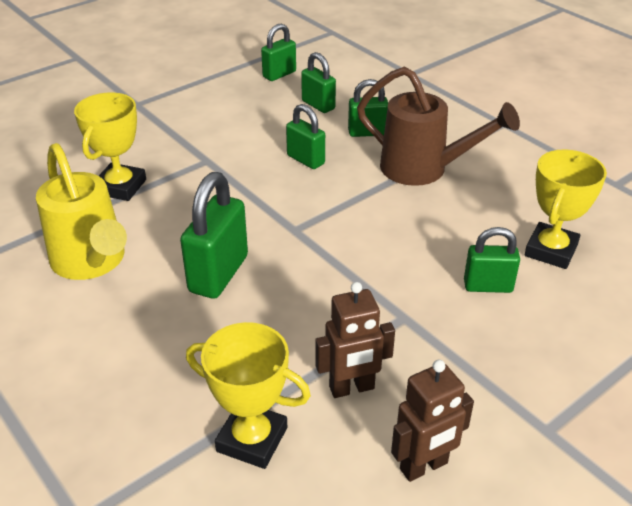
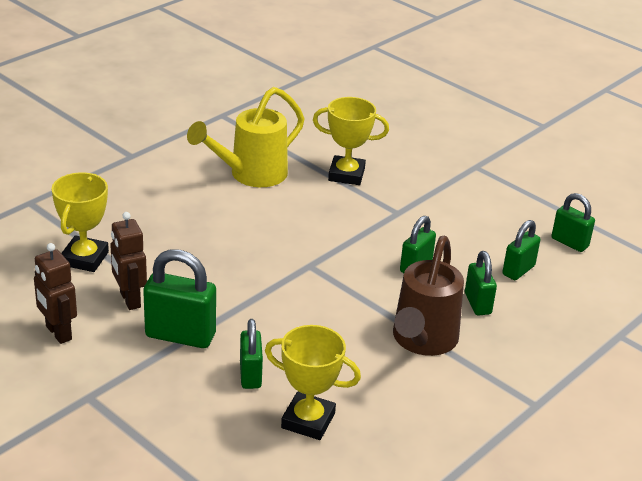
camera: 80 degrees right, 5 degrees down
(218, 274) = (246, 231): green padlock -> green padlock (180, 335)

